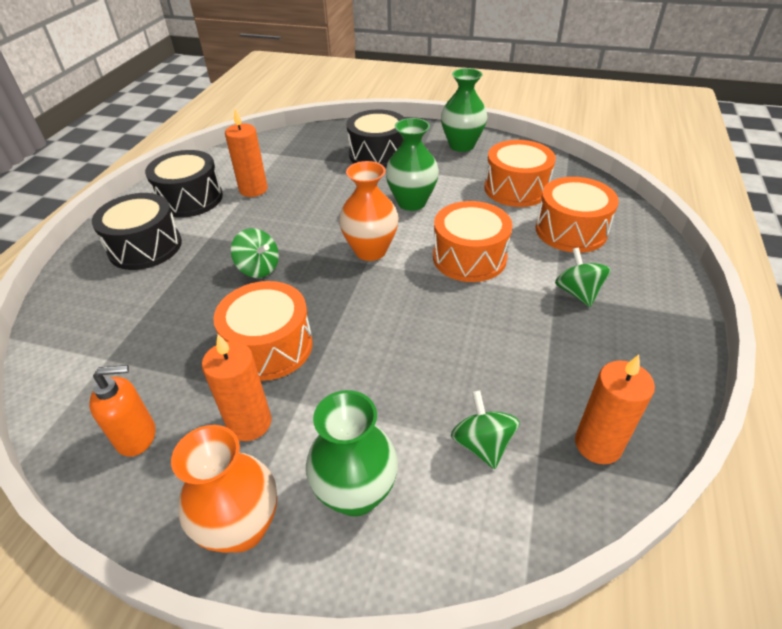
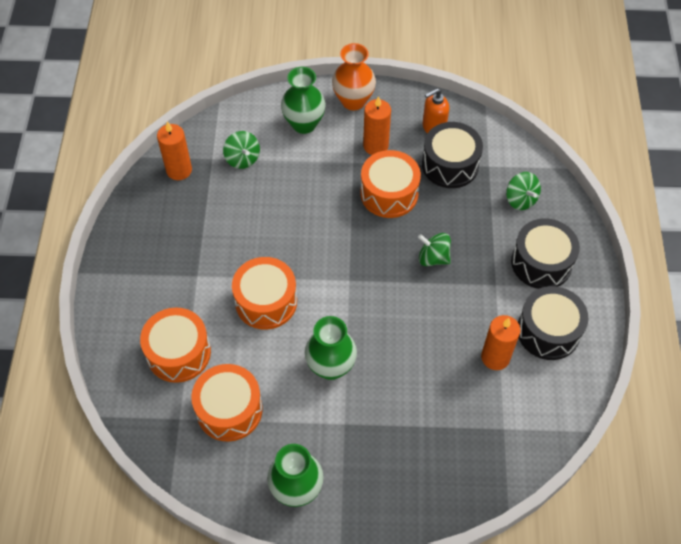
camera: 165 degrees right, 15 degrees up
(370, 251) = (350, 294): orange vase -> none
(377, 154) = (391, 450): black drum -> black drum (450, 165)
(577, 293) = (179, 279): green spinning top -> green spinning top (520, 199)

